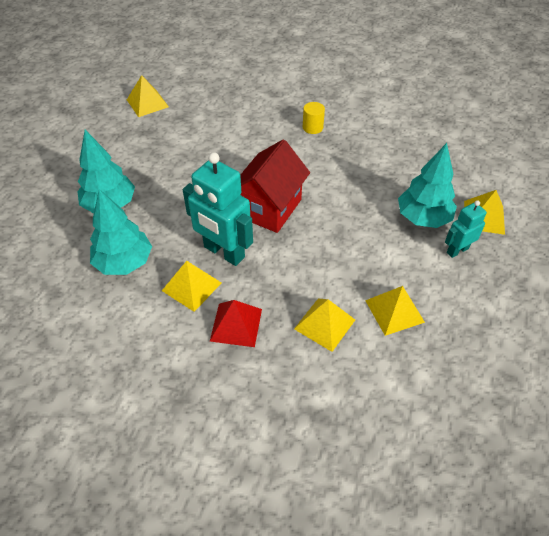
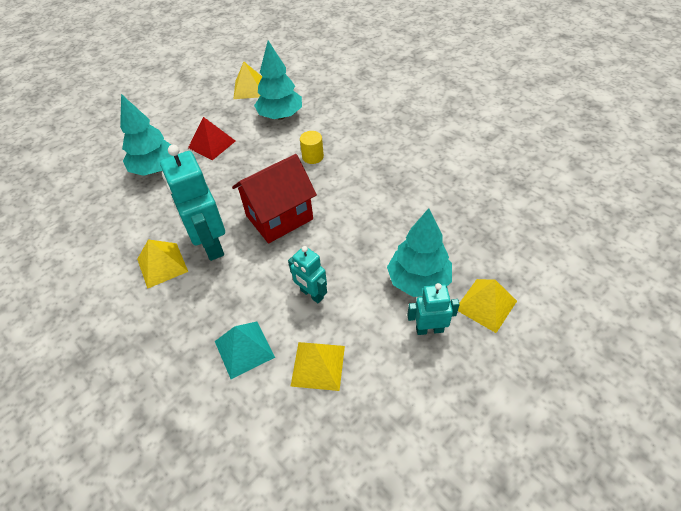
camera: 30 degrees right, 0 degrees up
(124, 262) = (128, 223): turquoise tree -> turquoise tree (280, 116)
(236, 324) = (170, 315): red pyramid -> red pyramid (212, 144)
(312, 127) = (376, 152): yellow cylinder -> yellow cylinder (313, 156)
(324, 324) = (244, 349): yellow pyramid -> turquoise pyramid
(347, 259) = (311, 294): none -> turquoise robot

